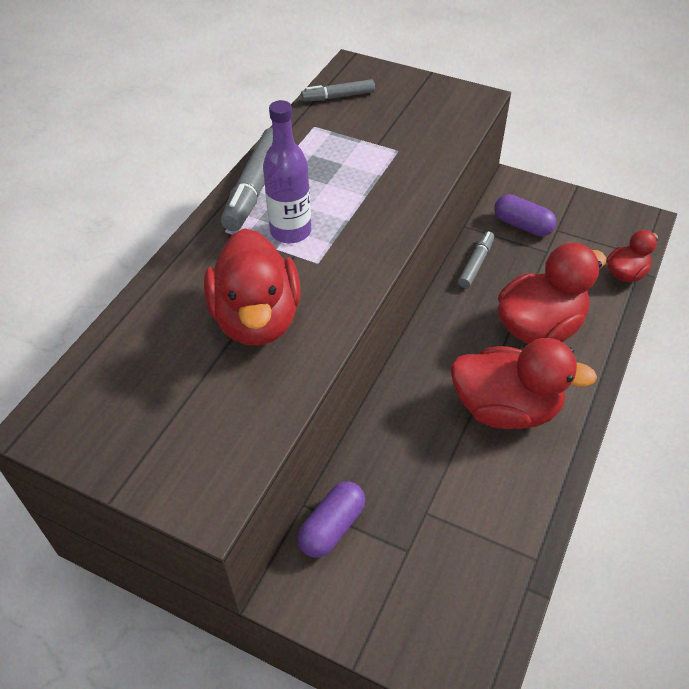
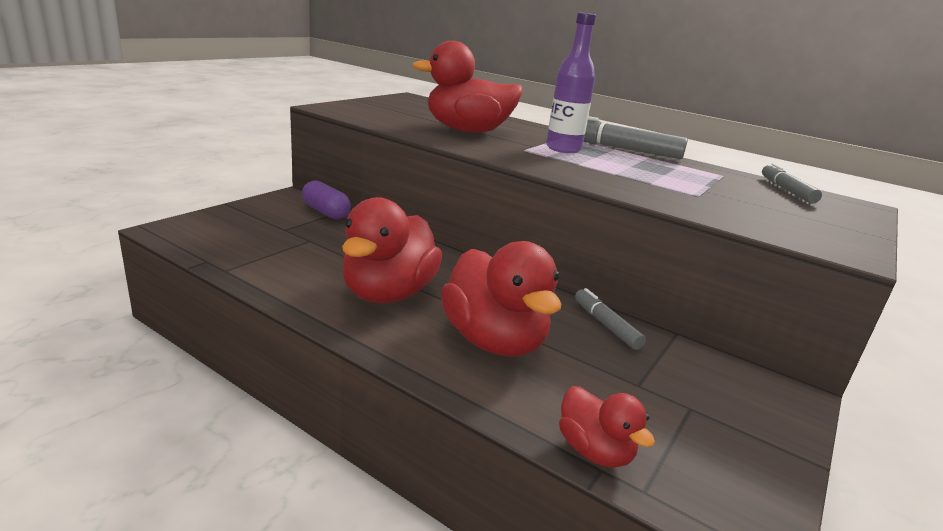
camera: 95 degrees right, 25 degrees down
(476, 264) = (606, 325): grey marker -> grey marker turned 150 degrees counterclockwise
(522, 225) = (691, 378): purple capsule -> none

